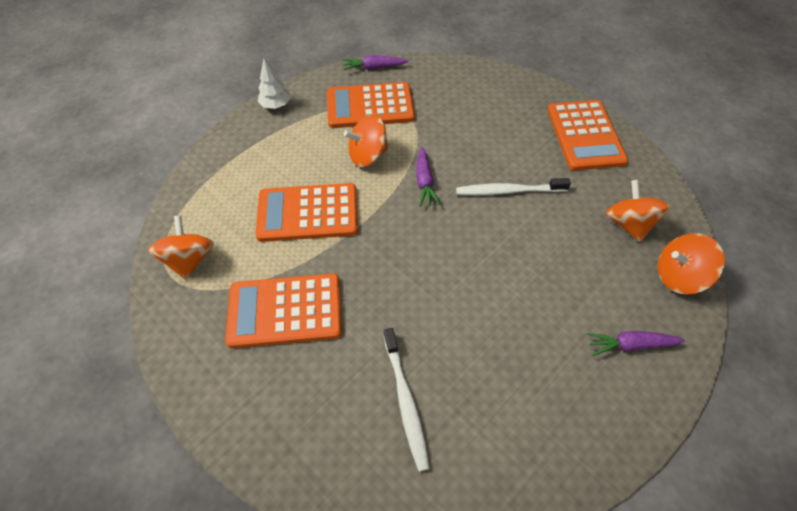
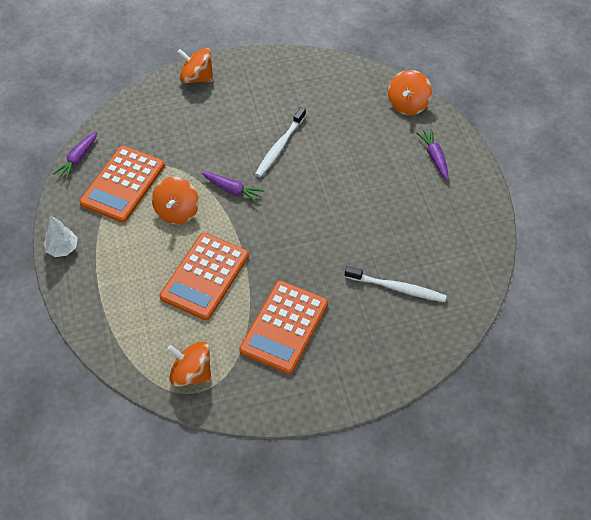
camera: 60 degrees left, 0 degrees up
(585, 135) = (265, 75): orange calculator -> none
(629, 224) = (355, 102): orange spinning top -> orange spinning top (197, 78)
(630, 345) = (434, 157): purple carrot -> purple carrot turned 135 degrees clockwise

